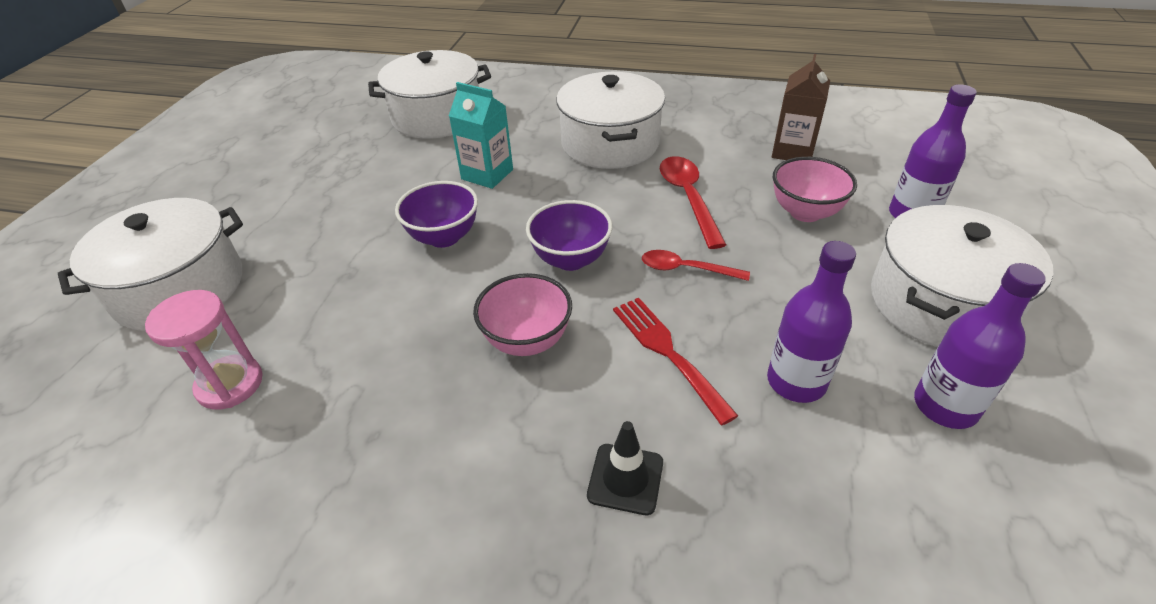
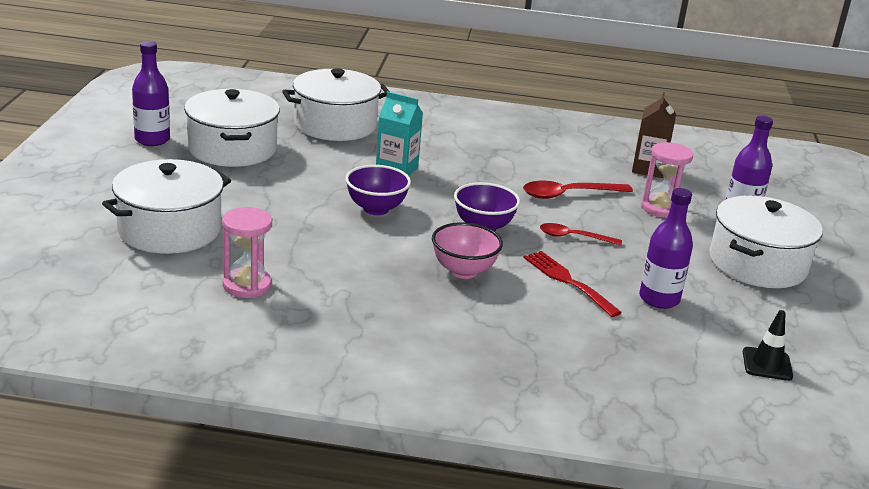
camera: 10 degrees left, 15 degrees down
(610, 143) = (496, 154): white pot -> white pot (232, 149)
(625, 479) = (551, 339): black traffic cone -> black traffic cone (767, 364)
(688, 198) = (568, 194): red spoon -> red spoon turned 90 degrees counterclockwise
(805, 212) = (660, 208): pink bowl -> pink hourglass
(945, 406) = (757, 314): purple bottle -> purple bottle (152, 140)

